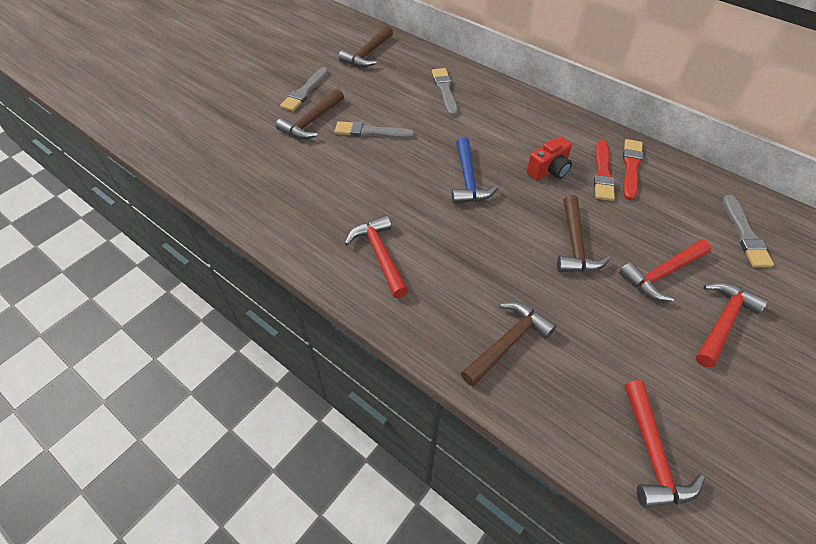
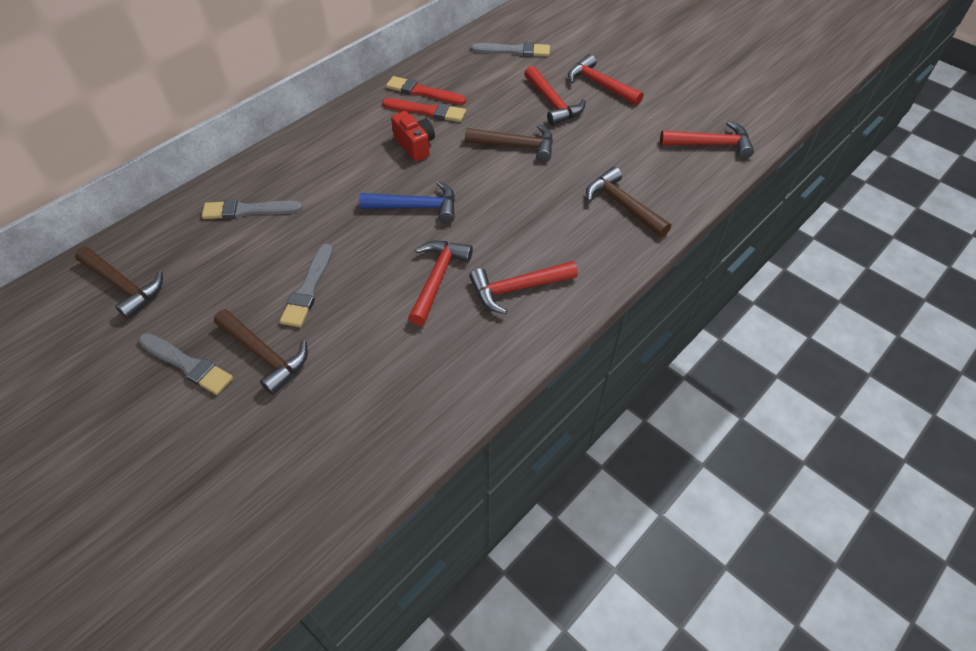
camera: 85 degrees left, 0 degrees up
(386, 201) = (437, 279): none -> red hammer

